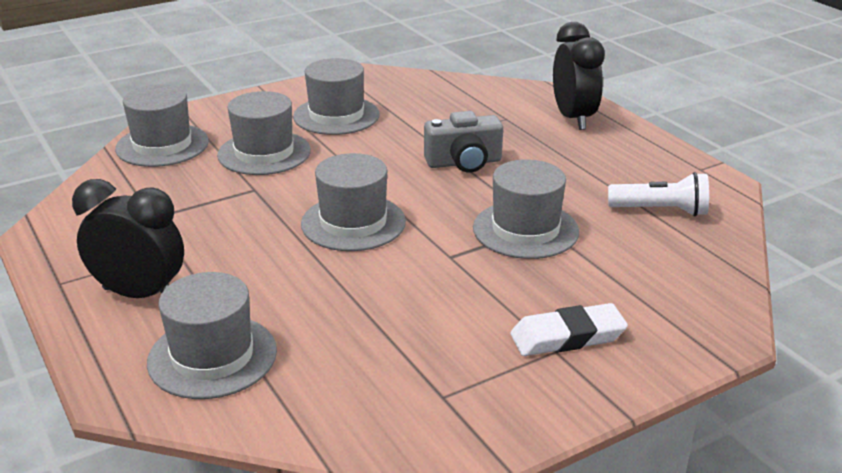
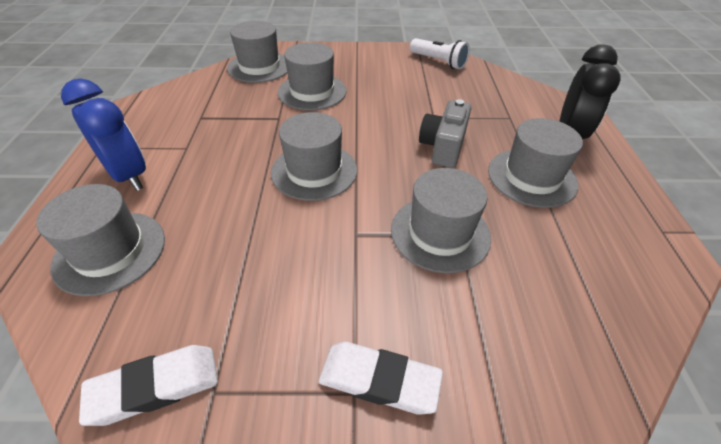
camera: 30 degrees right, 15 degrees up
(140, 294) = (129, 176): black clock -> blue clock
(336, 116) = (385, 77): grey hat -> grey hat (531, 177)
(388, 414) = (155, 387): none -> white eraser
(464, 163) = (443, 147): grey camera -> grey camera turned 90 degrees clockwise
(661, 211) = (587, 265): white flashlight -> white flashlight (438, 62)

